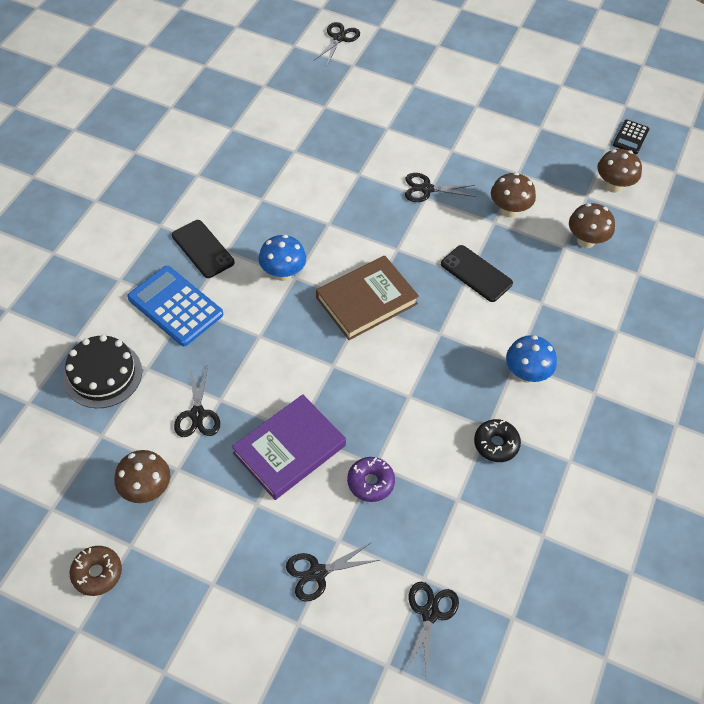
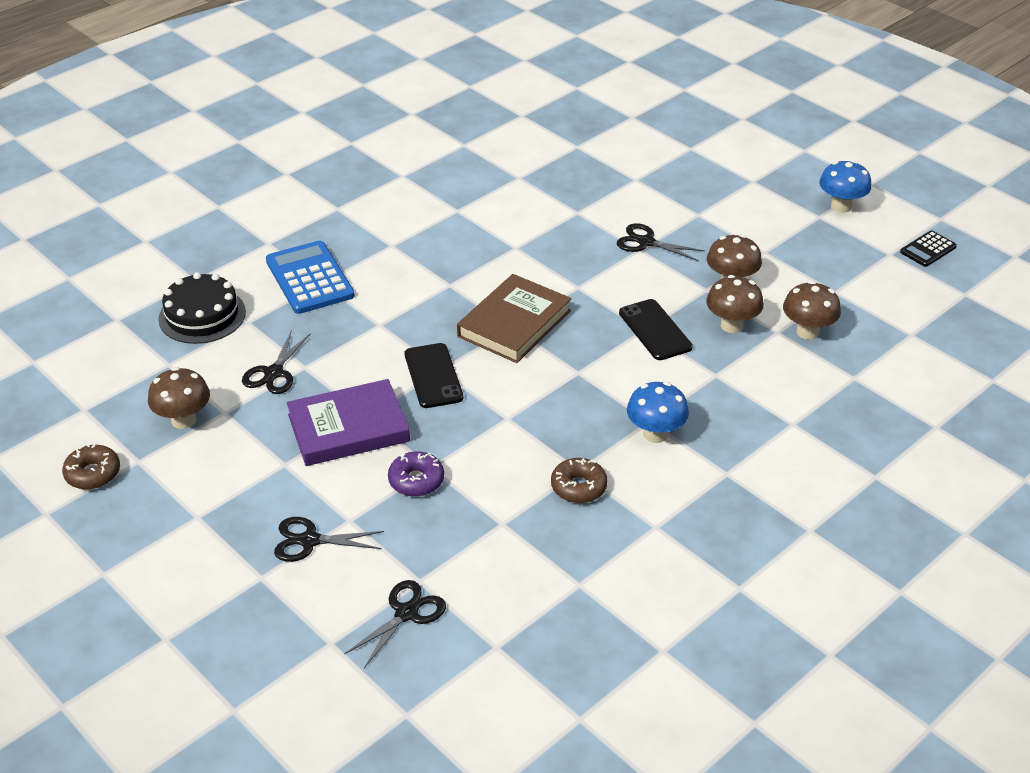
camera: 25 degrees right, 15 degrees down
(203, 249) = (368, 238): black phone -> black phone (433, 376)
(283, 273) = (439, 278): blue mushroom -> blue mushroom (841, 206)
(339, 38) = (631, 91): black scissors -> none
(366, 301) = (514, 323): brown book -> brown book turned 45 degrees counterclockwise
(496, 444) = (578, 487): black donut -> brown donut
(613, 186) = (875, 289): brown mushroom -> brown mushroom (731, 325)

